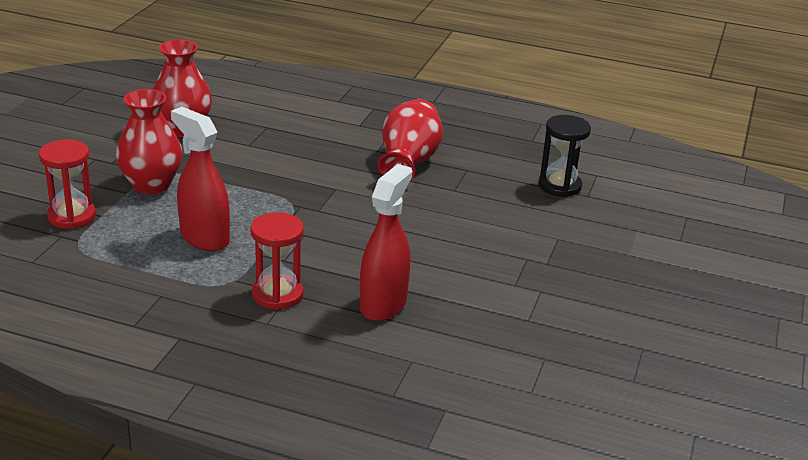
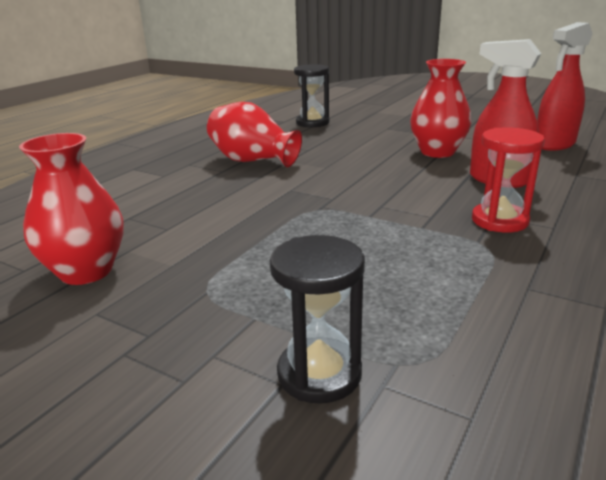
camera: 75 degrees left, 5 degrees down
(71, 216) = (319, 373): red hourglass -> black hourglass
(151, 185) = (240, 296): red vase -> red vase (437, 152)
(204, 238) = (389, 258): red spray bottle -> red spray bottle (554, 144)

